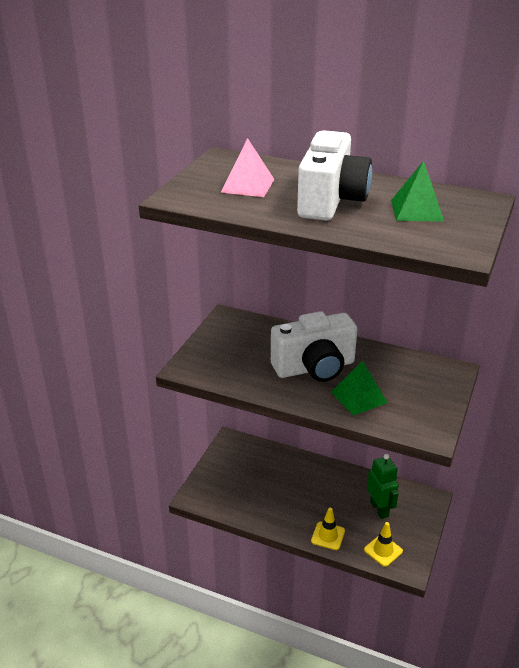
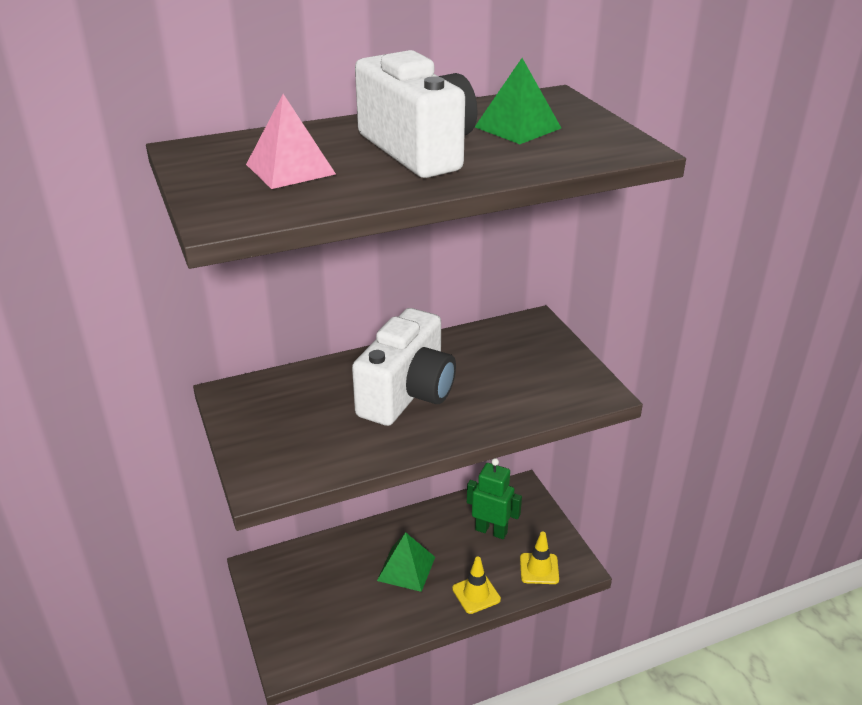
camera: 45 degrees left, 0 degrees up
(358, 397) = (491, 398): green pyramid -> green pyramid (406, 568)

